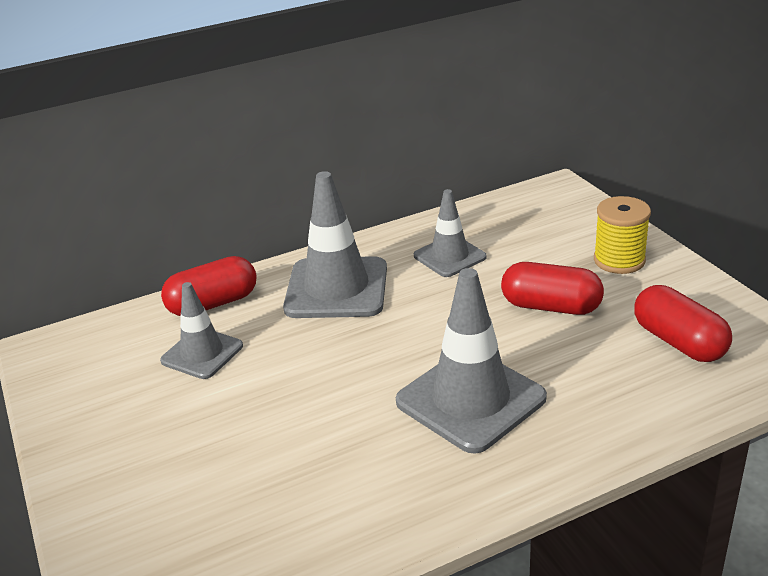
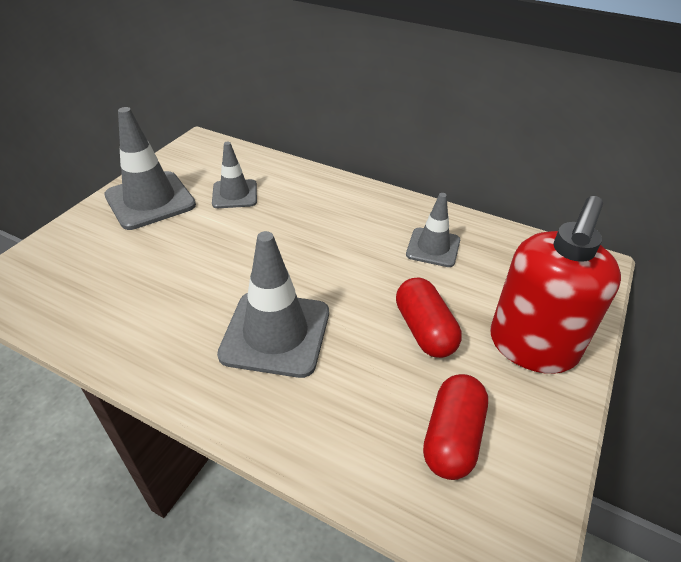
camera: 50 degrees right, 10 degrees up
(213, 304) = (284, 175): red capsule -> none
(336, 288) = (344, 214): grey traffic cone -> grey traffic cone (150, 200)
(619, 260) = (532, 346): yellow spool -> red soap dispenser

